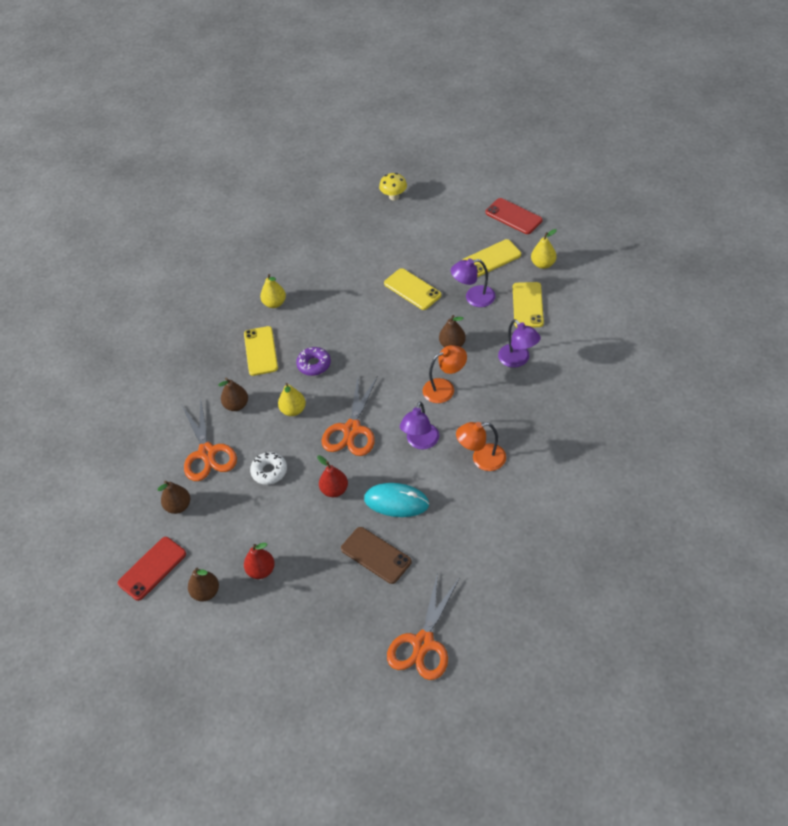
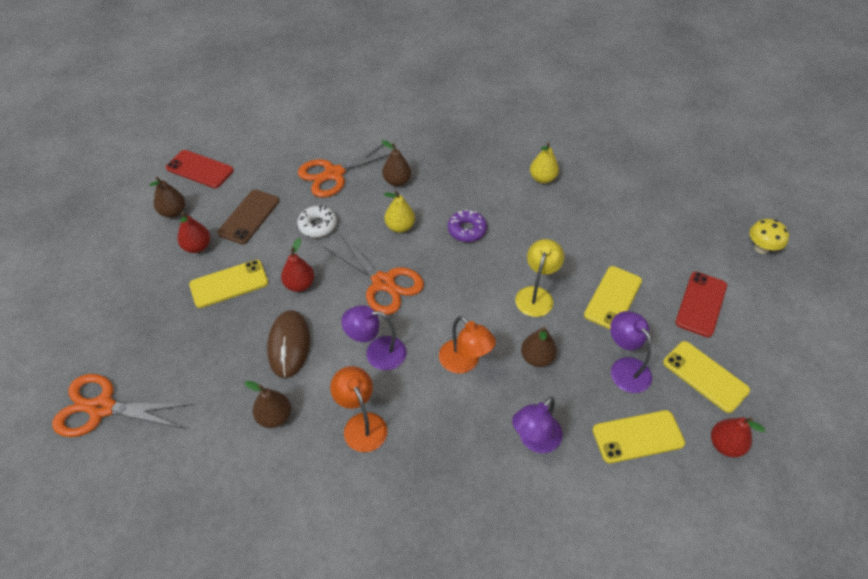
camera: 70 degrees right, 0 degrees up
(178, 506) = (269, 169): brown pear -> brown pear (274, 417)
(260, 351) = (473, 183): yellow phone -> yellow phone (229, 284)
(352, 430) = (383, 283): orange scissors -> orange scissors turned 135 degrees counterclockwise
(376, 555) = (217, 340): brown phone -> brown phone (249, 217)
(395, 333) = (536, 295): none -> yellow lamp
(396, 502) = (289, 345): turquoise mouse -> brown mouse
(513, 216) = (800, 390): red phone -> red phone (701, 304)
(543, 264) = (725, 445): yellow pear -> red pear

